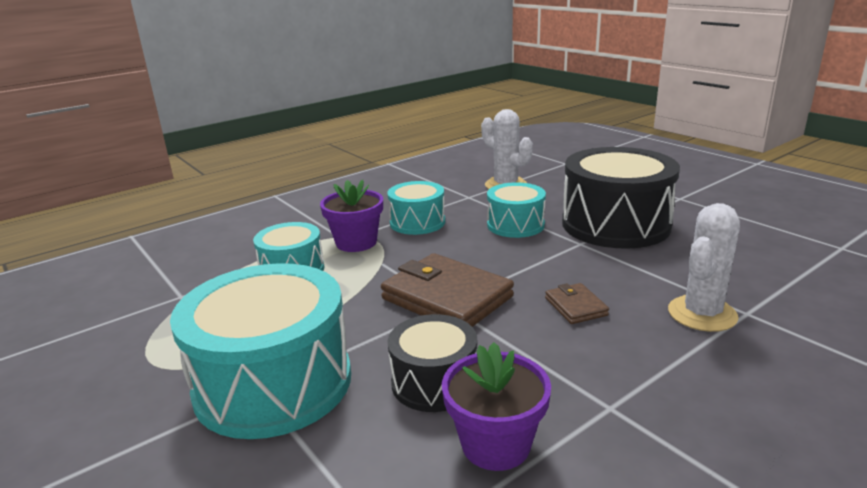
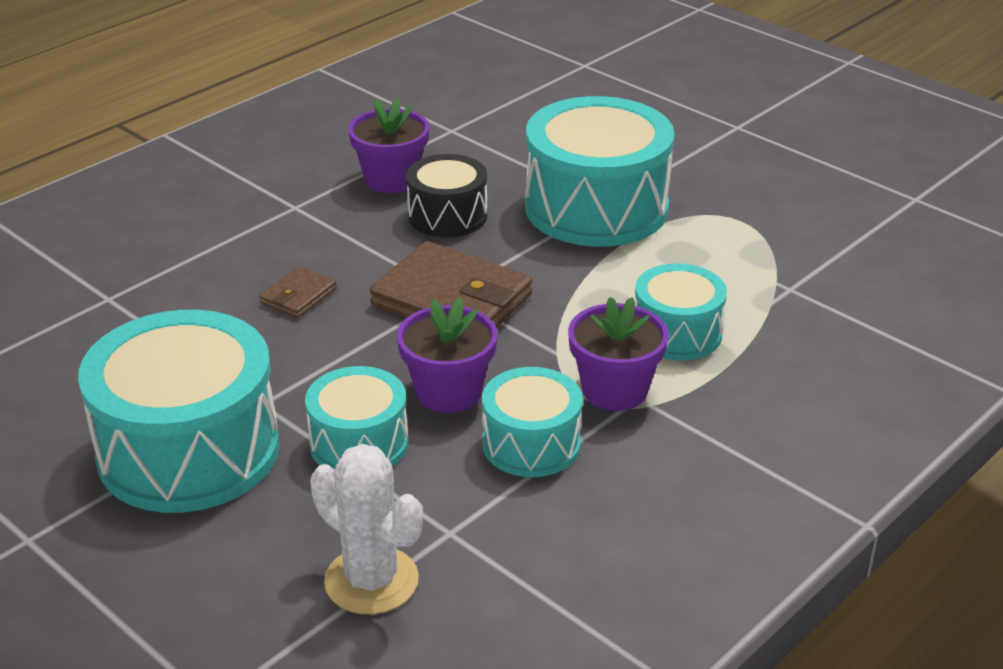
camera: 170 degrees right, 10 degrees up
(460, 244) = (448, 392): none -> purple flower pot
(575, 307) = (298, 296): brown wallet -> brown wallet turned 60 degrees clockwise
(615, 224) = (188, 450): black drum -> turquoise drum
(702, 314) = (159, 294): white cactus -> none

